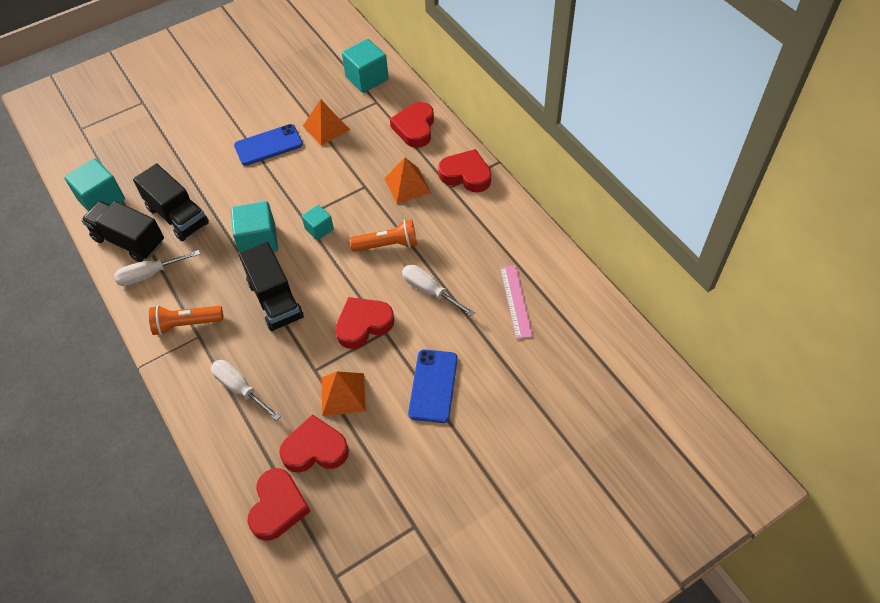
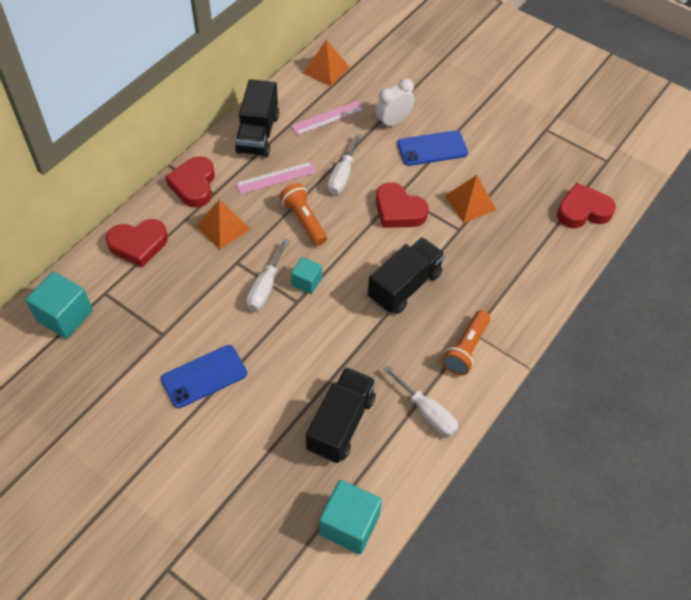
camera: 115 degrees left, 0 degrees up
(129, 241) = (394, 458): black truck -> black truck (258, 134)
(186, 324) = (466, 349): orange flashlight -> orange flashlight turned 60 degrees clockwise
(240, 388) = (505, 276): white screwdriver -> white screwdriver (265, 287)
(258, 240) = (342, 329): turquoise cube -> none
(268, 145) = (204, 376): blue phone -> blue phone turned 75 degrees counterclockwise
(315, 449) = (526, 204): red heart -> none
(326, 128) = (159, 328): orange pyramid -> orange pyramid (326, 70)
(449, 236) = (276, 178): none -> pink ruler
(488, 361) = (393, 122): none -> white clock

